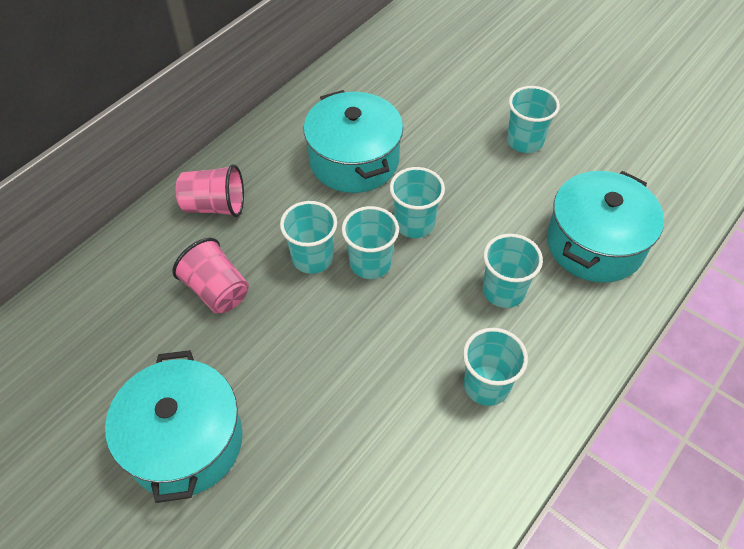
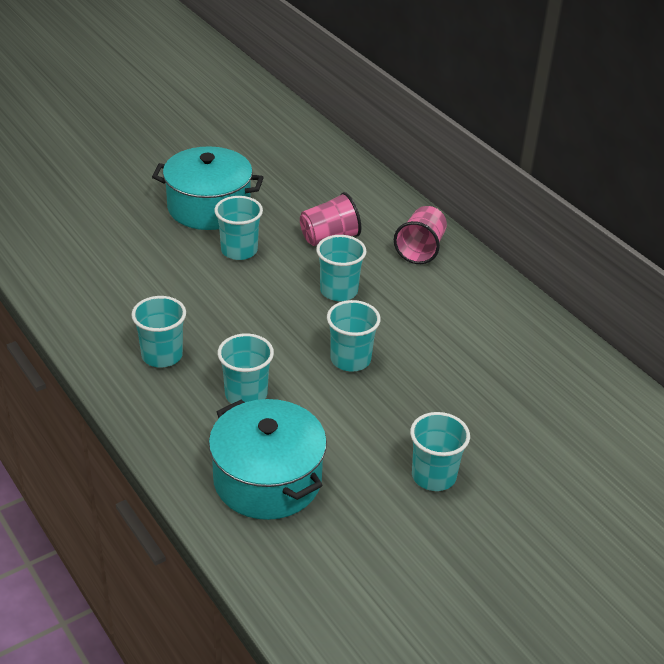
camera: 105 degrees right, 15 degrees down
(354, 160) = (448, 340): turquoise pot -> none
(370, 263) = (317, 322): turquoise cup -> turquoise cup (239, 250)

